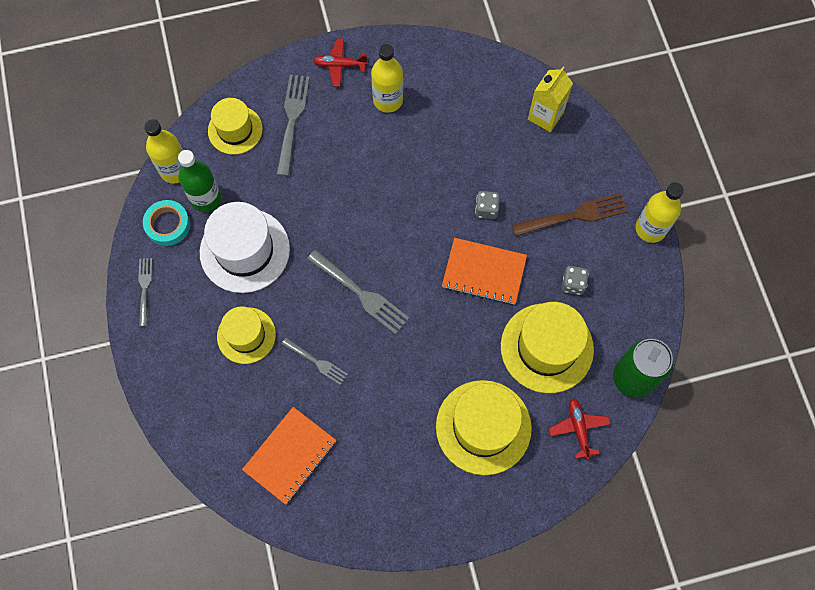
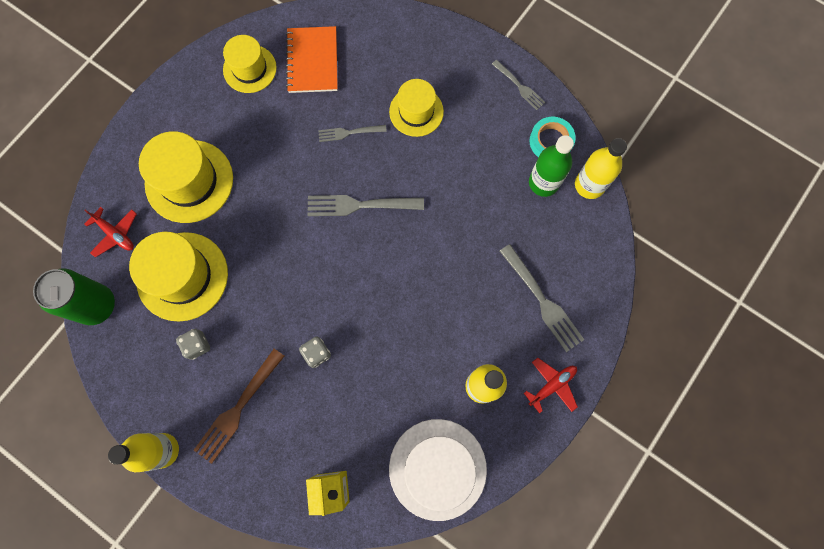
camera: 140 degrees right, 5 degrees up
(235, 130) = (578, 255): yellow hat -> yellow hat (249, 69)
(244, 250) = (476, 168): white hat -> white hat (437, 469)
(484, 272) = (277, 298): orange notebook -> none

